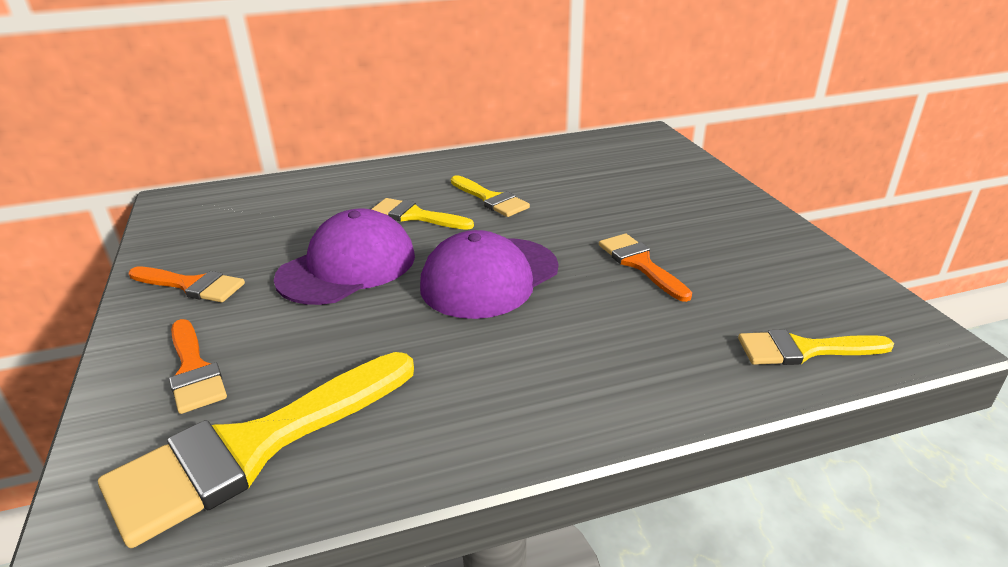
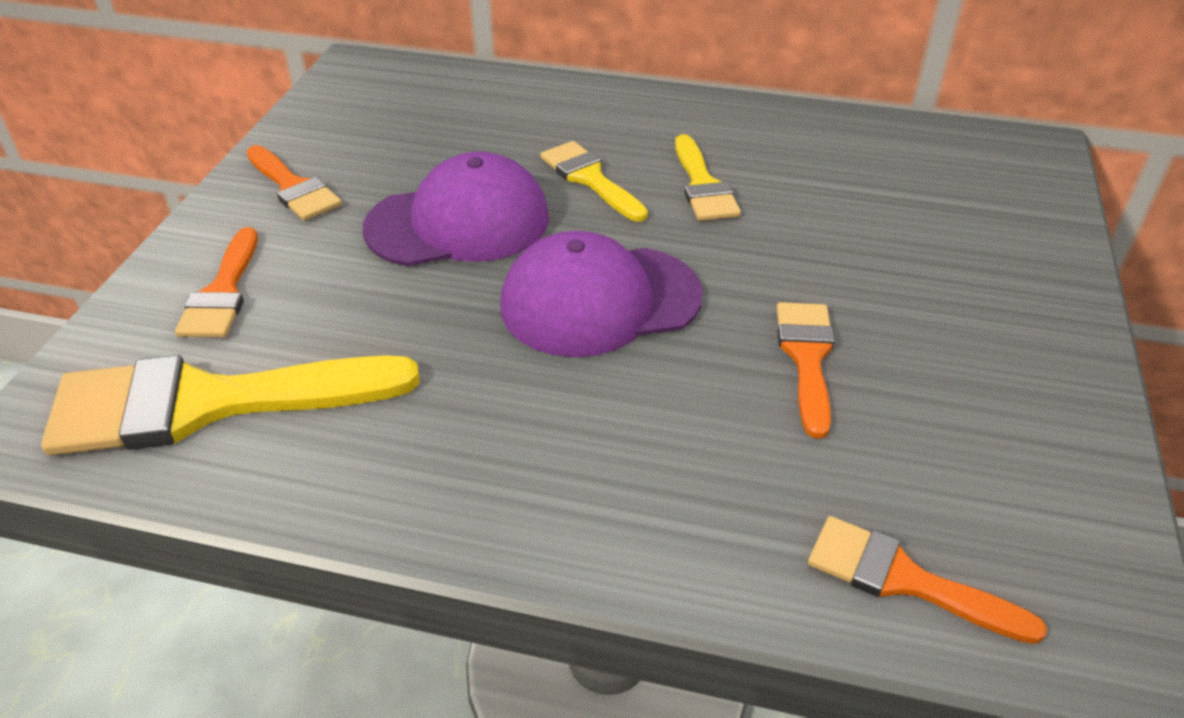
camera: 30 degrees right, 10 degrees up
(803, 350) = (904, 579): yellow brush -> orange brush

